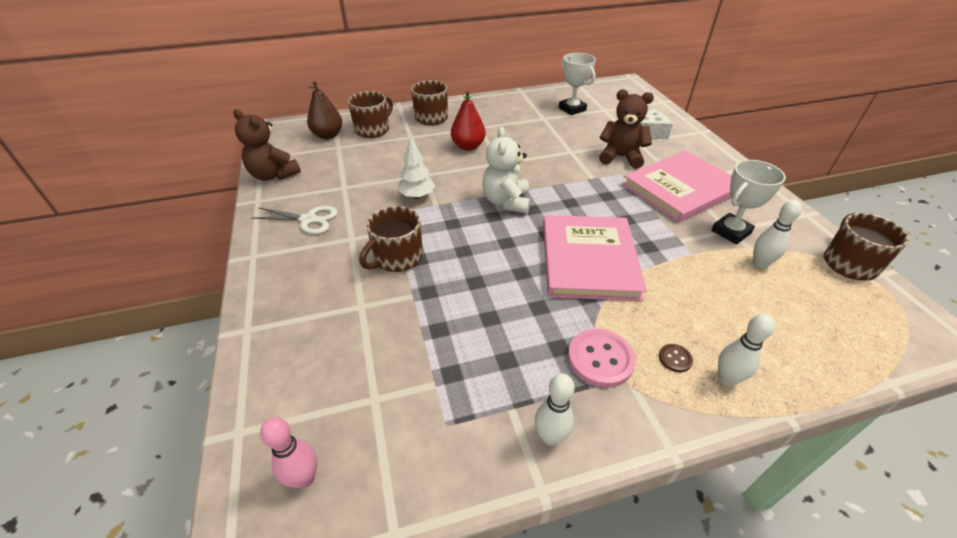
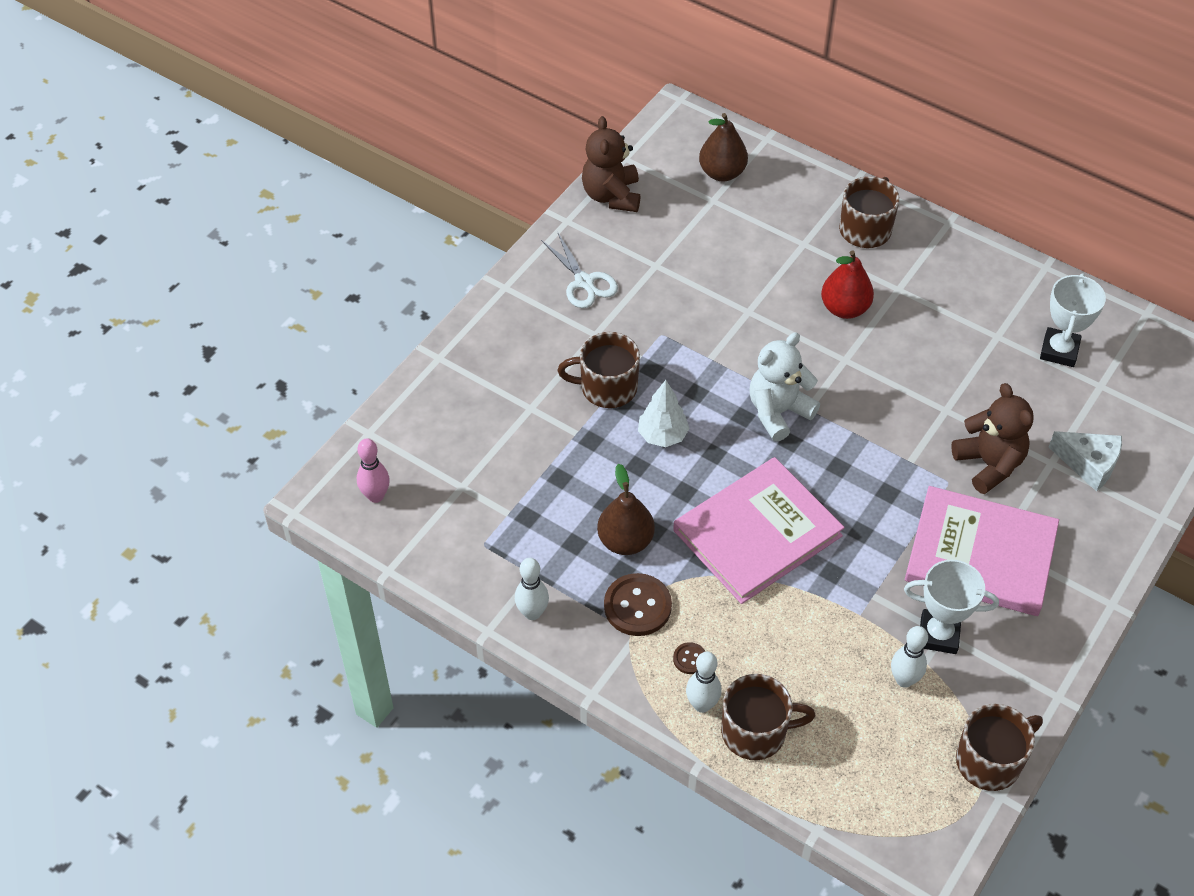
camera: 50 degrees right, 10 degrees up
(373, 129) = (778, 200): brown mug -> brown mug (756, 732)
(417, 196) = (706, 333): white tree -> white tree (662, 436)
(533, 328) = (625, 541): none -> brown pear
(600, 359) = (637, 606): pink button -> brown button

